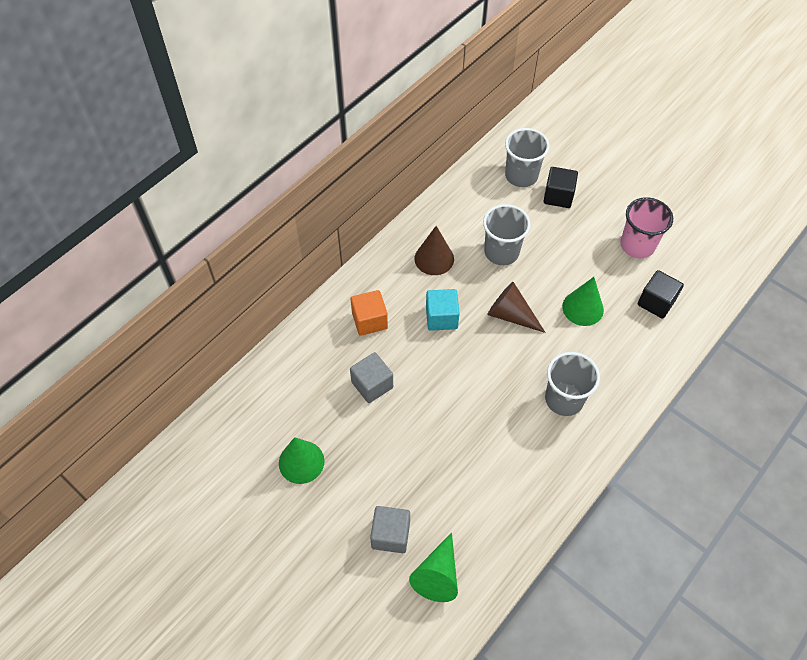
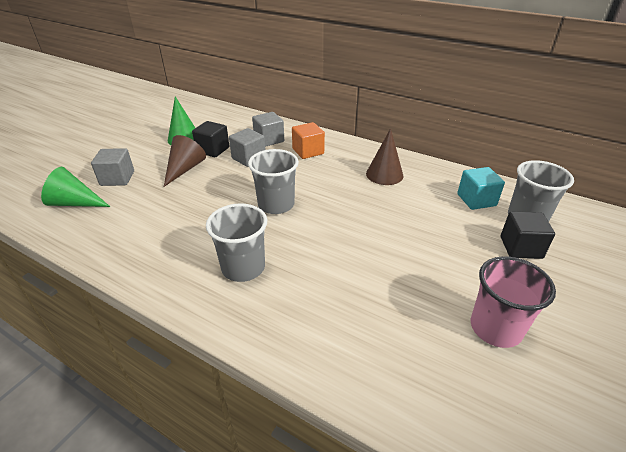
camera: 80 degrees right, 20 degrees down
(330, 359) = (269, 140): none -> grey cube
(441, 317) = (322, 184): turquoise cube -> turquoise cube (476, 200)
(501, 252) = (414, 212): grey cup -> grey cup (276, 204)
(511, 315) = (339, 223): brown cone -> brown cone (185, 169)
(582, 308) = (368, 277): green cone -> none
(656, 302) = (407, 353): black cube -> black cube (213, 150)

